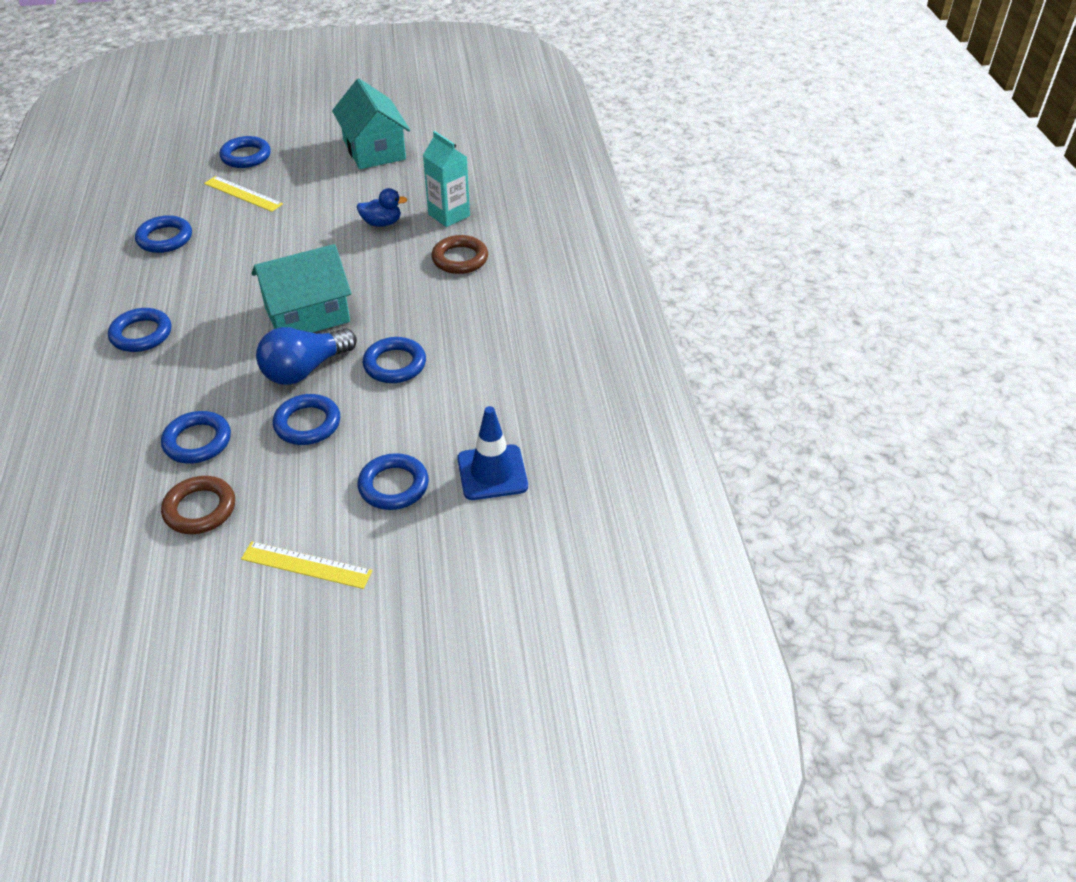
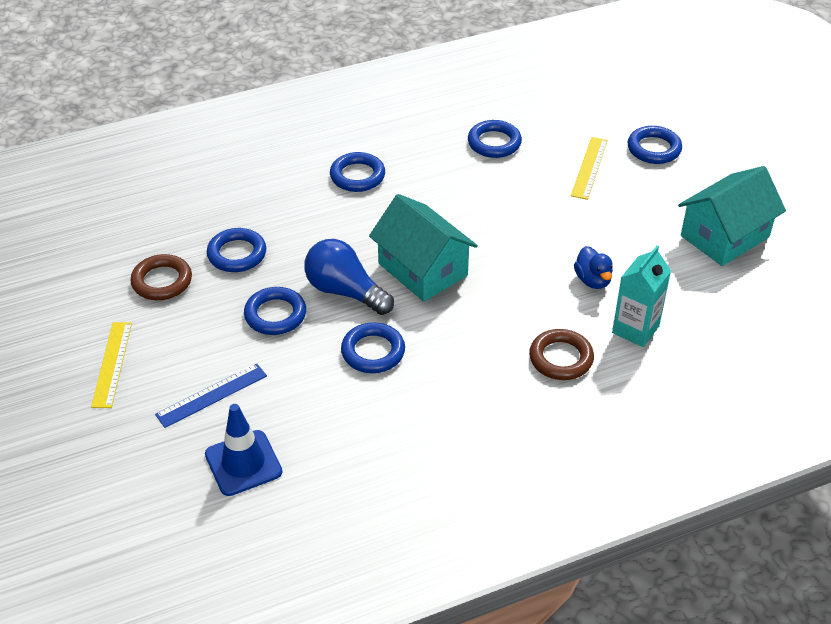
camera: 75 degrees right, 0 degrees up
(393, 486) = (211, 395): blue ring -> blue ruler

